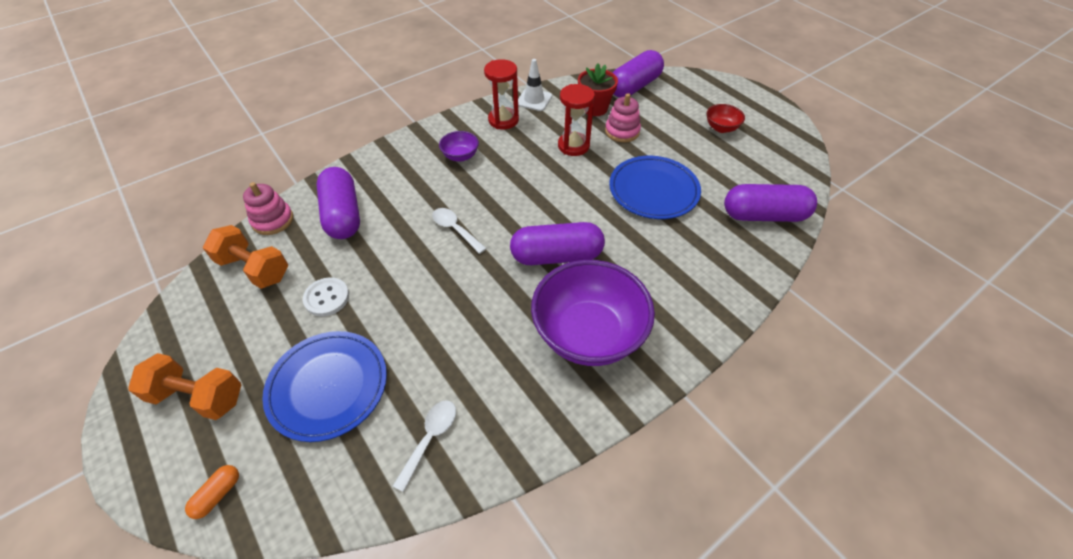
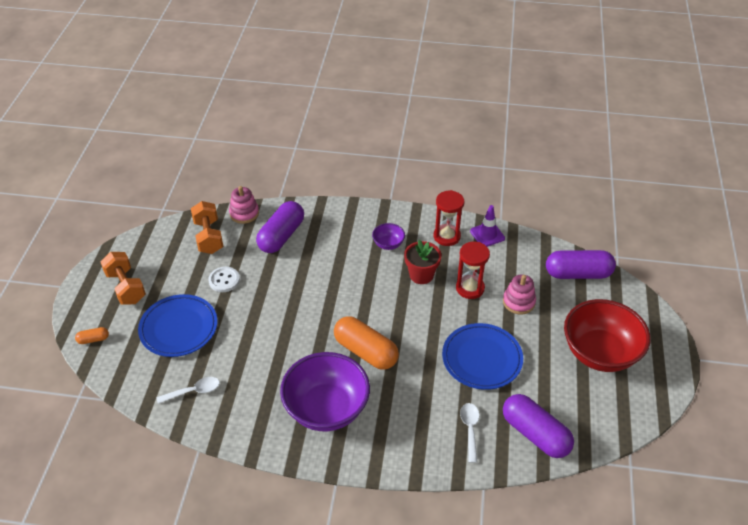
camera: 45 degrees right, 5 degrees down
(455, 229) = (329, 291): white spoon -> white spoon (470, 429)
(534, 100) = (487, 235): white traffic cone -> purple traffic cone
(556, 256) = (366, 351): purple capsule -> orange capsule
(594, 108) = (523, 271): red flower pot -> red flower pot (421, 275)
(721, 128) = (600, 353): red bowl -> red bowl, size x2.27

